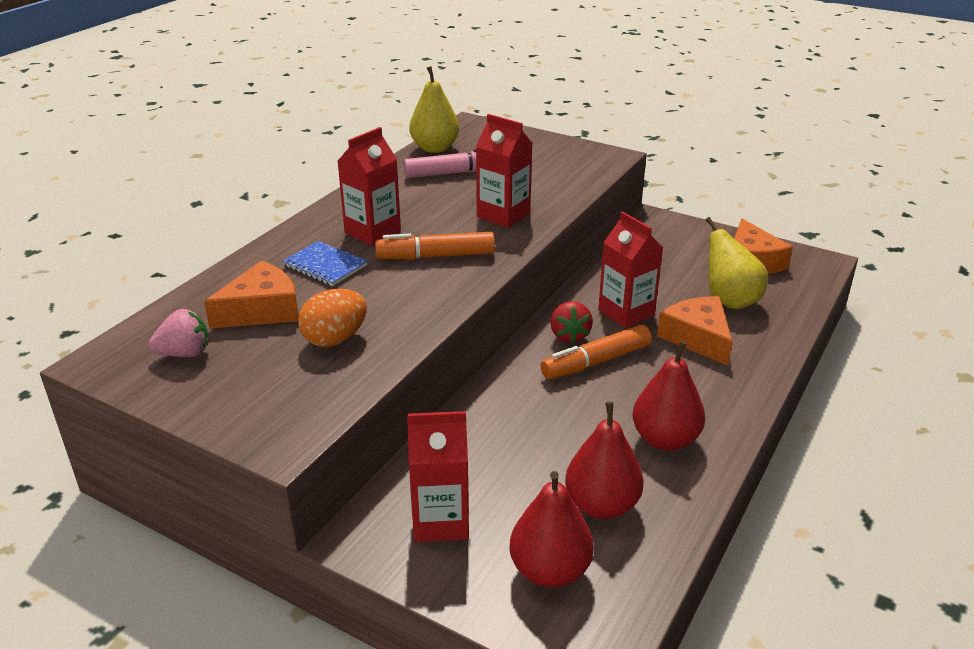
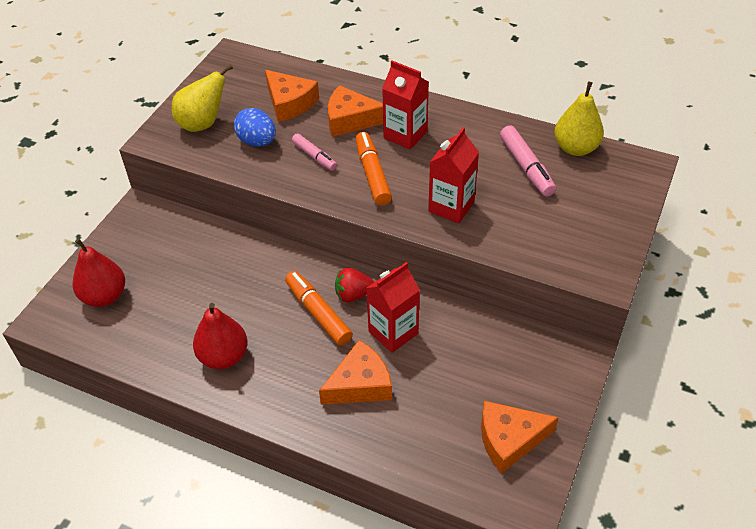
camera: 85 degrees right, 15 degrees up
(185, 353) = (240, 83): pink strawberry -> none
(325, 265) = (350, 120): blue notebook -> orange cheese
(335, 339) = (257, 141): orange egg -> blue egg
(386, 294) = (314, 156): none -> pink marker
(440, 521) = (149, 242): red carton -> none
(602, 505) = (157, 320): red pear -> none
(729, 300) = (427, 414): yellow pear -> yellow pear (203, 124)

